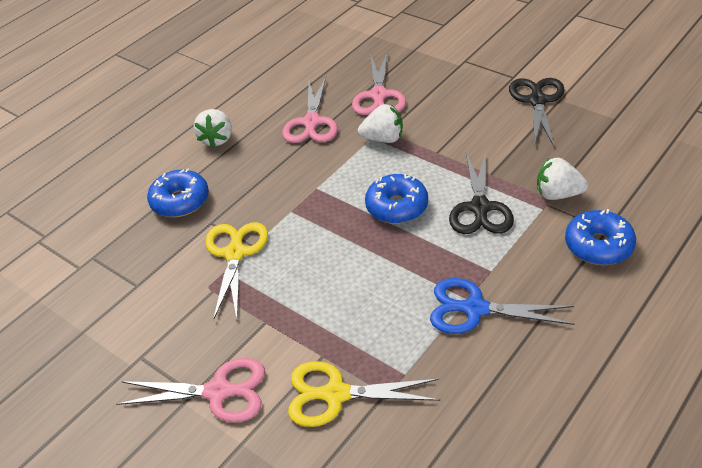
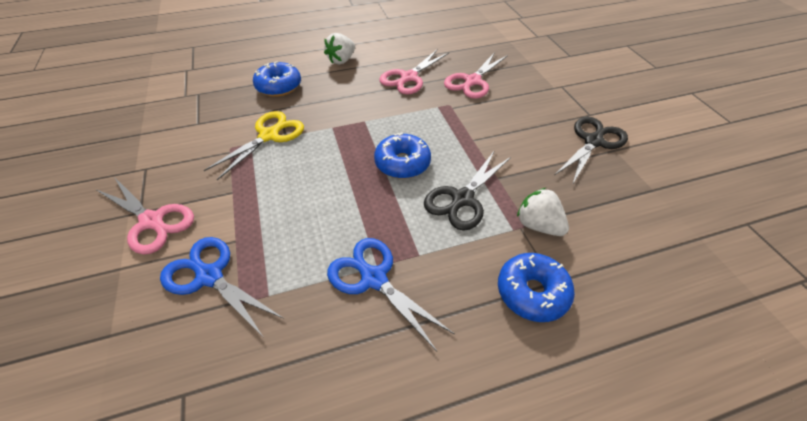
camera: 30 degrees right, 5 degrees up
(335, 394) = (209, 276): yellow scissors -> blue scissors
(383, 139) = (444, 111): white strawberry -> none

